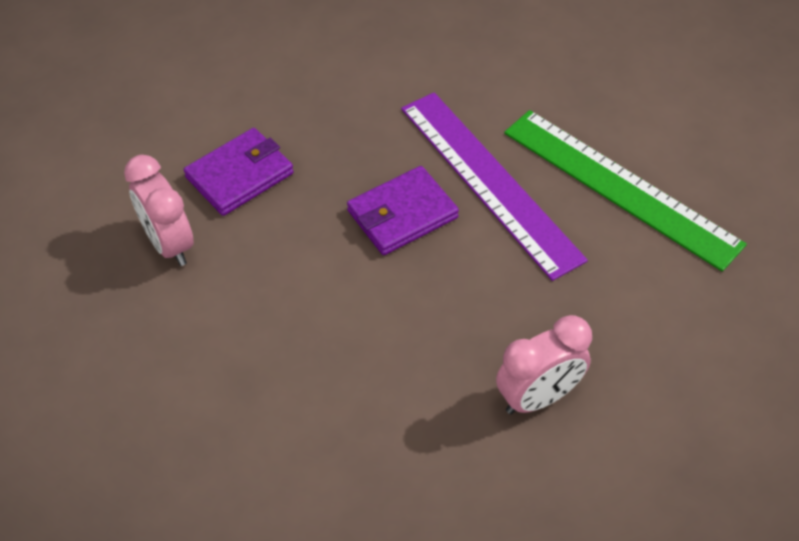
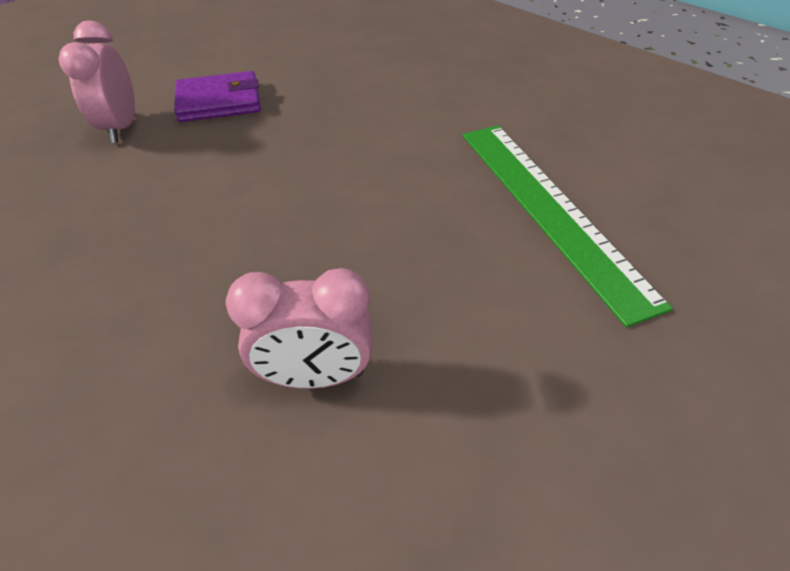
camera: 25 degrees right, 5 degrees down
(402, 214) = (321, 165): purple wallet -> none
(489, 181) = (421, 165): purple ruler -> none

